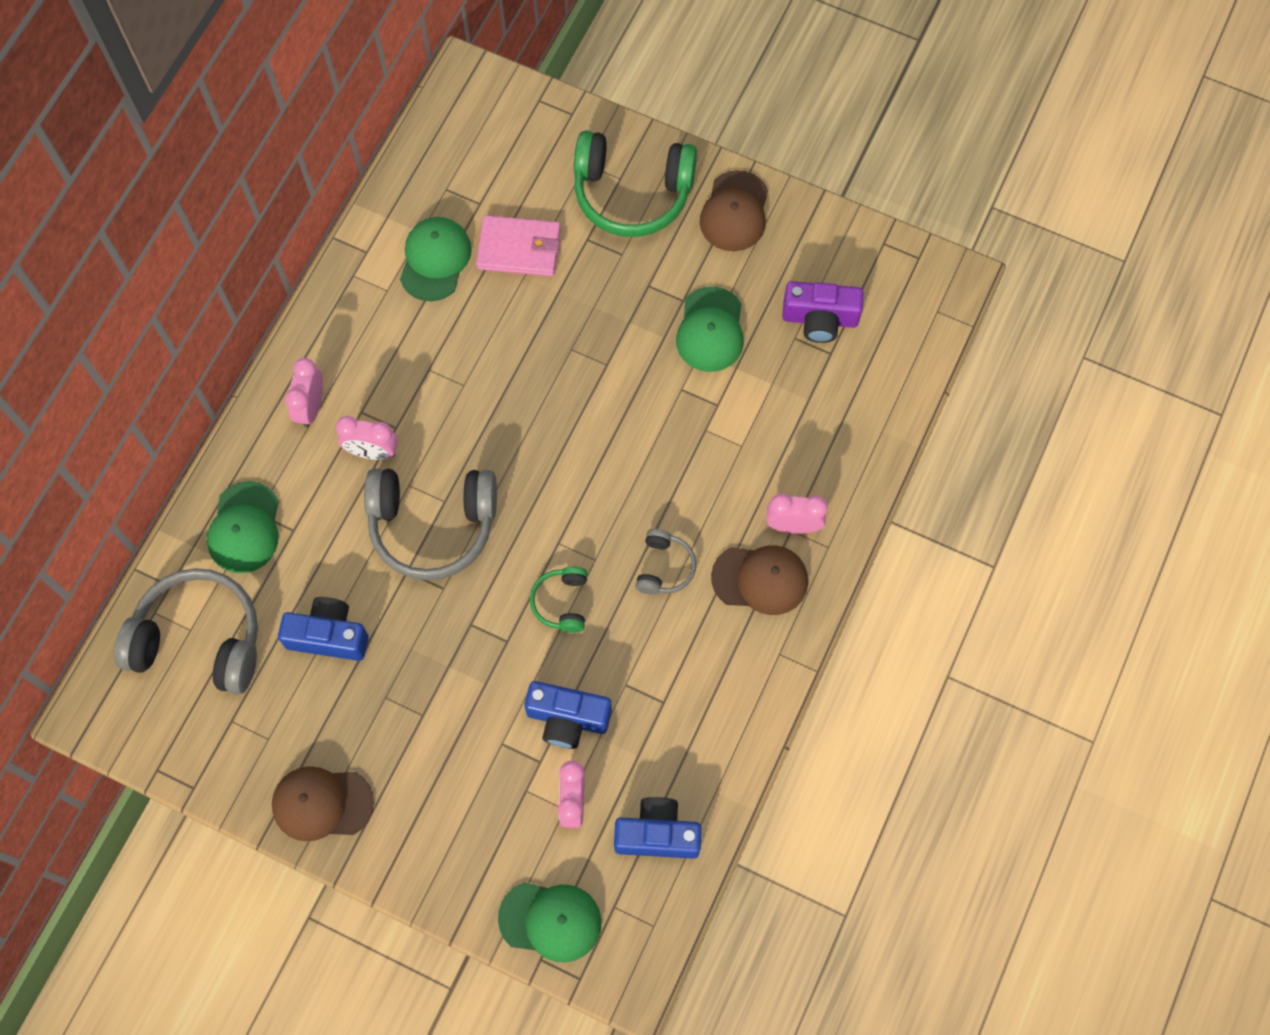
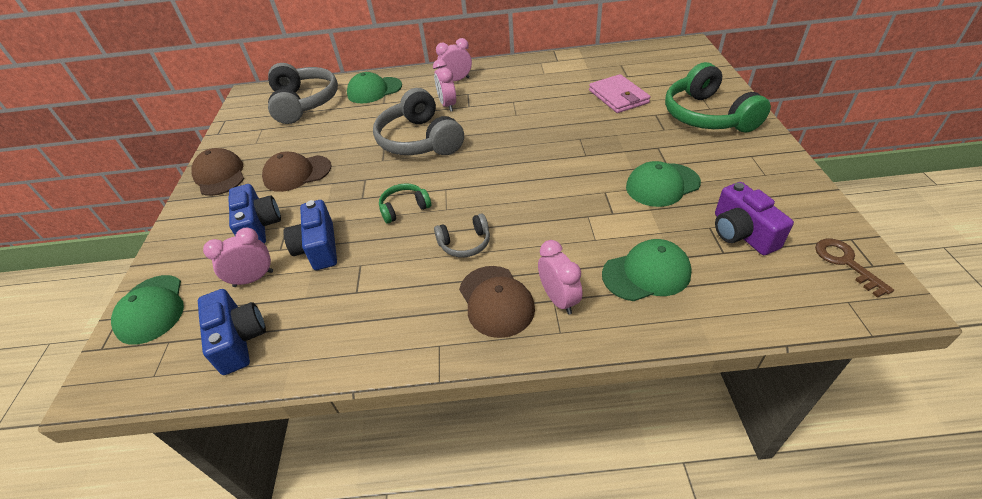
camera: 65 degrees right, 25 degrees down
(328, 636) = (327, 136): blue camera -> blue camera (259, 226)
(435, 260) = (577, 78): green cap -> green cap (646, 273)
(734, 212) = (758, 157): brown cap -> brown cap (297, 173)
(903, 274) = (846, 263): none -> brown key

